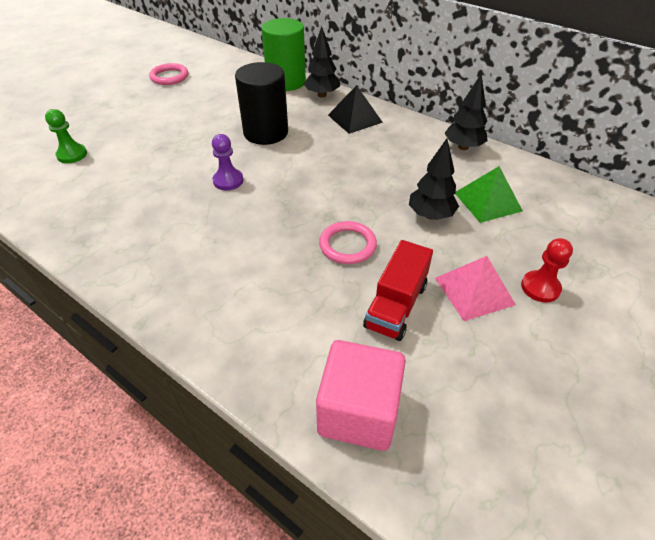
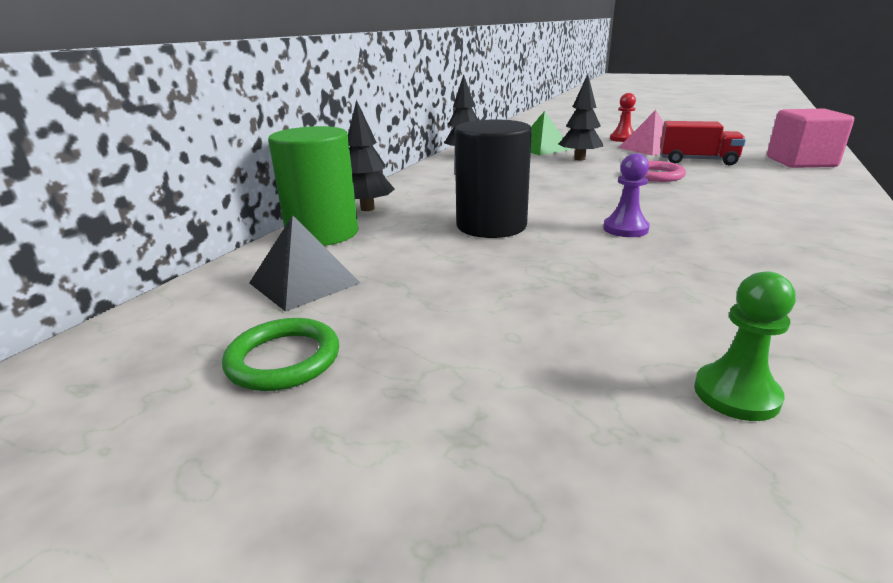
camera: 100 degrees left, 20 degrees down
(169, 77) = (283, 359): pink ring -> green ring
(355, 118) = (428, 189): black pyramid -> black pyramid (304, 282)

